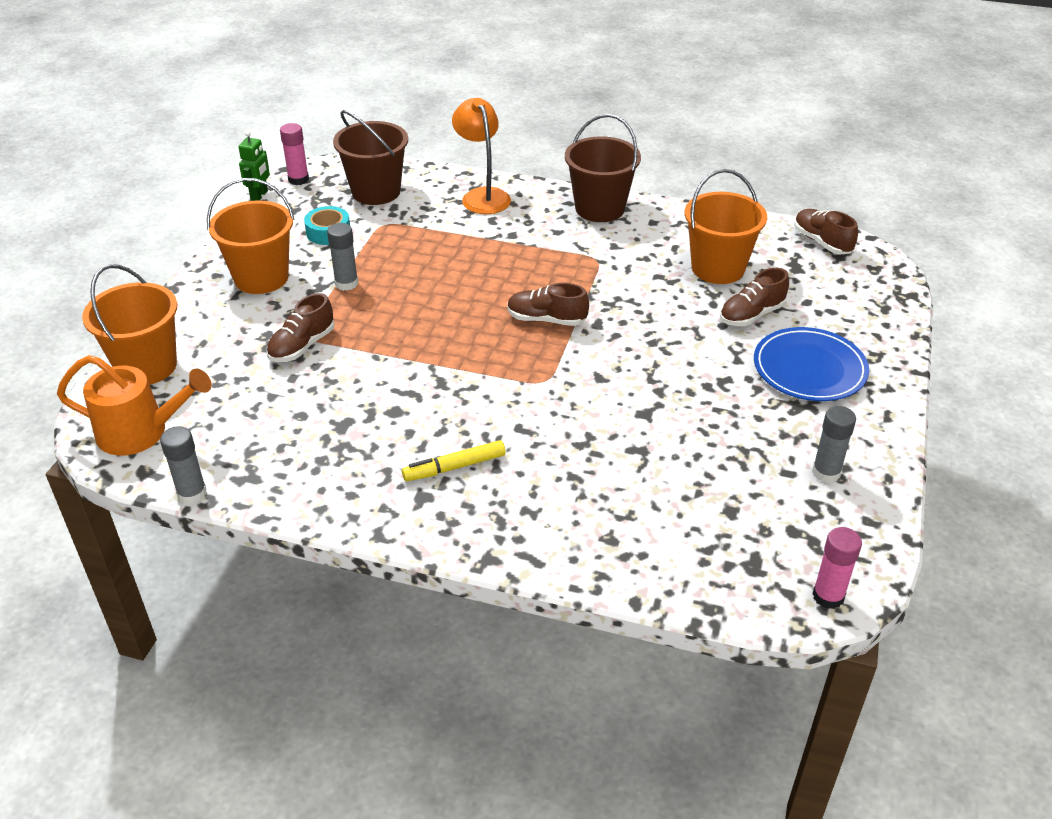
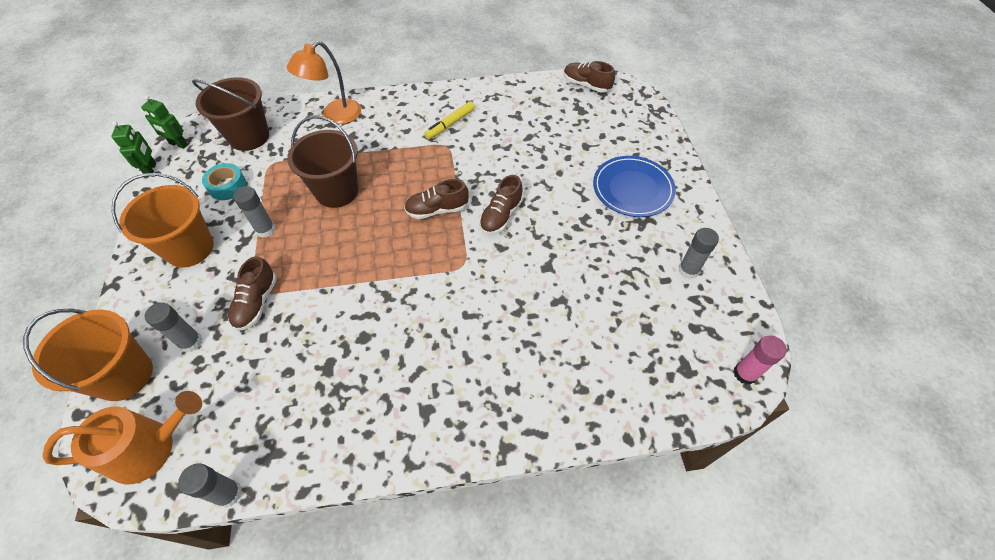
camera: 25 degrees left, 15 degrees up
(221, 359) = (191, 342): none -> grey glue stick
(298, 179) = (178, 144): pink glue stick -> green robot
(455, 467) = (437, 371): yellow marker -> yellow marker (450, 124)
(482, 196) = (335, 116): orange lamp -> orange lamp turned 90 degrees counterclockwise
(600, 208) = (426, 102): brown bucket -> brown bucket (337, 191)
(718, 268) = (532, 127): orange bucket -> none
(751, 315) = (573, 158): brown shoe -> brown shoe (501, 216)

